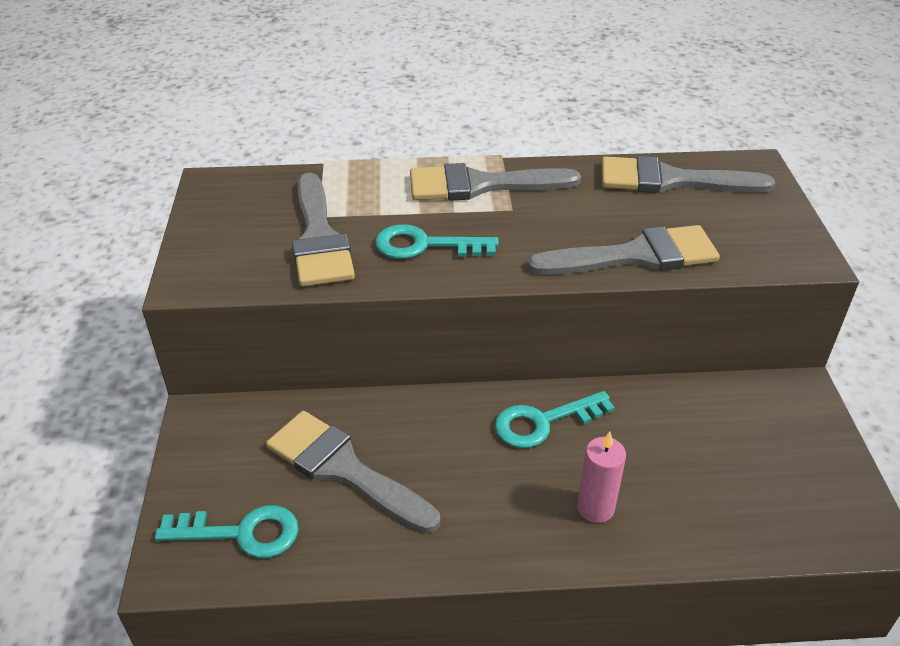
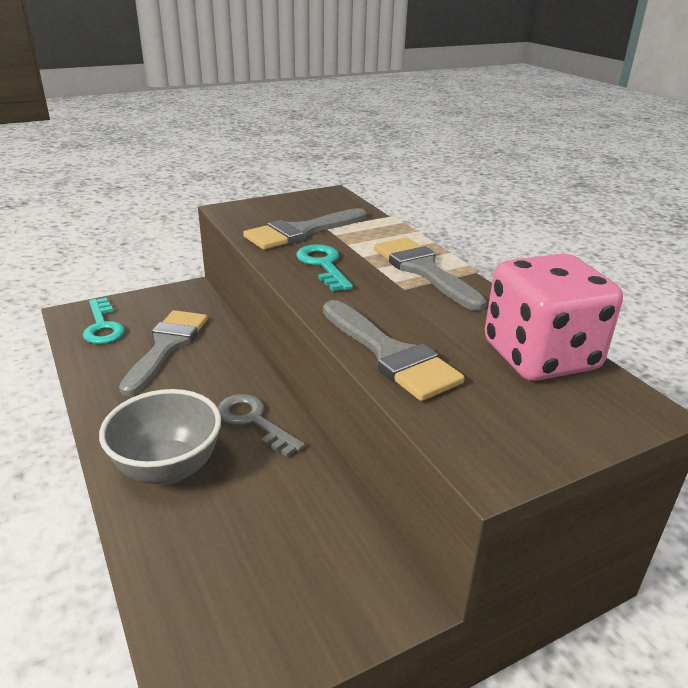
camera: 65 degrees right, 10 degrees down
(544, 422) = (253, 421): turquoise key -> grey key
(595, 508) = (168, 468): pink candle -> grey bowl
(670, 180) = (540, 357): grey brush -> pink dice

